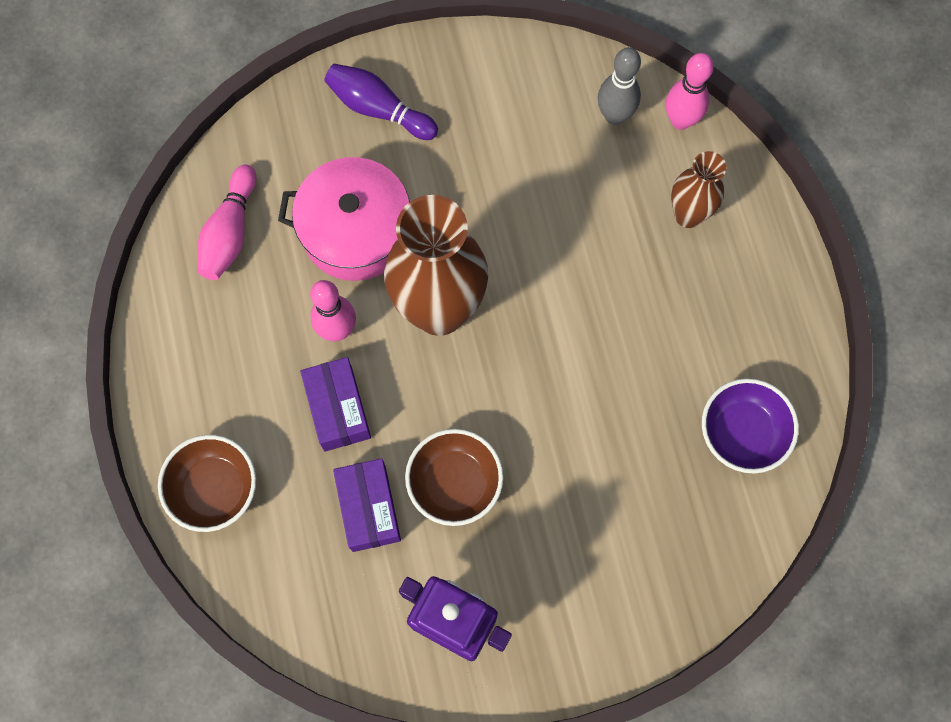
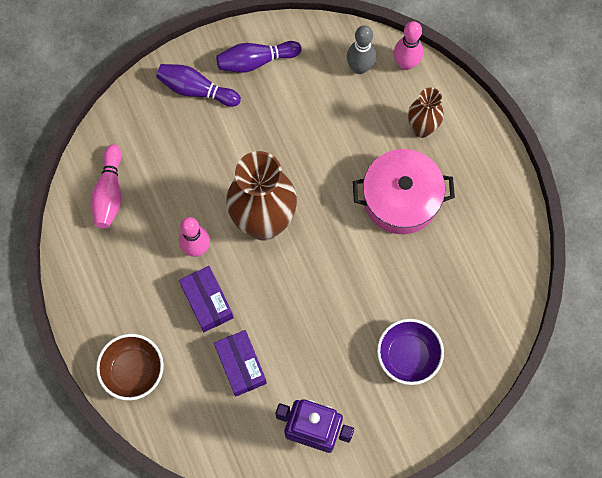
camera: 10 degrees left, 0 degrees up
(356, 231) = (196, 178): pink pot -> pink pot (400, 199)
(454, 483) = (296, 338): brown bowl -> none
(469, 83) = (256, 61): none -> purple bowling pin
(742, 433) = (482, 271): purple bowl -> purple bowl (408, 355)

